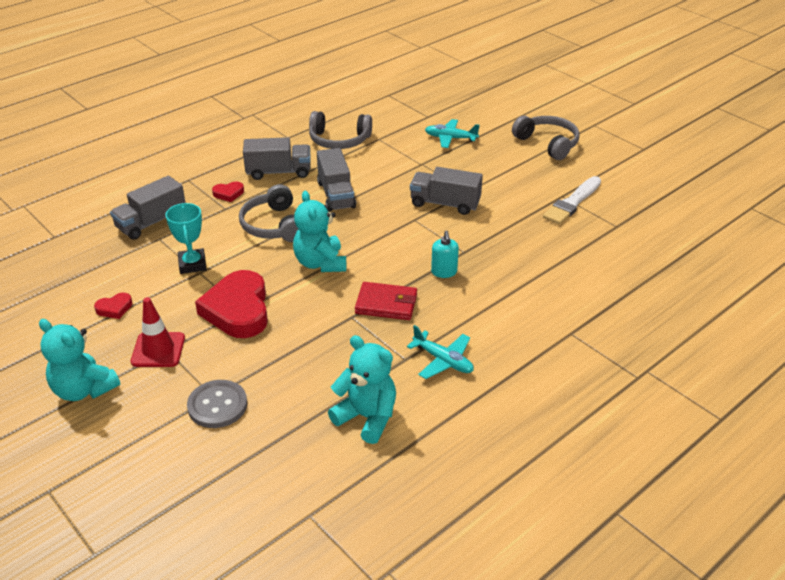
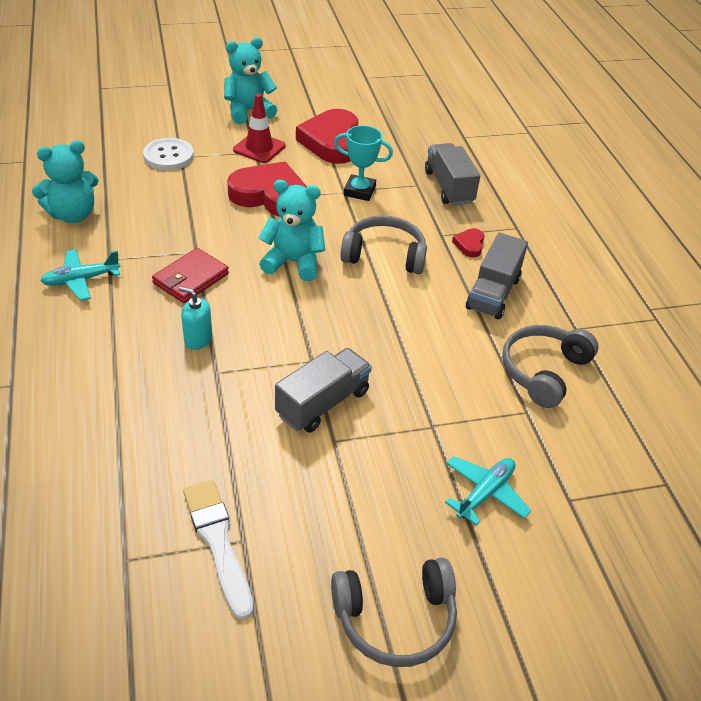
camera: 115 degrees right, 5 degrees up
(114, 308) = (331, 142): red heart -> red heart, size x2.29
(217, 405) = (168, 156): grey button -> white button
(336, 195) = (411, 319): grey truck -> none

